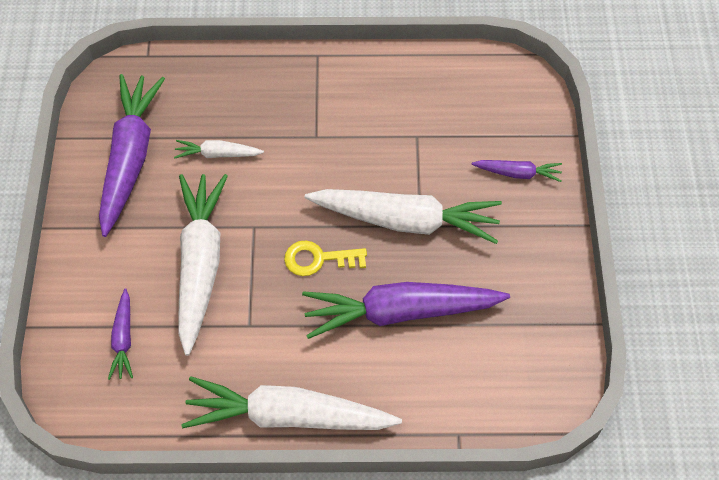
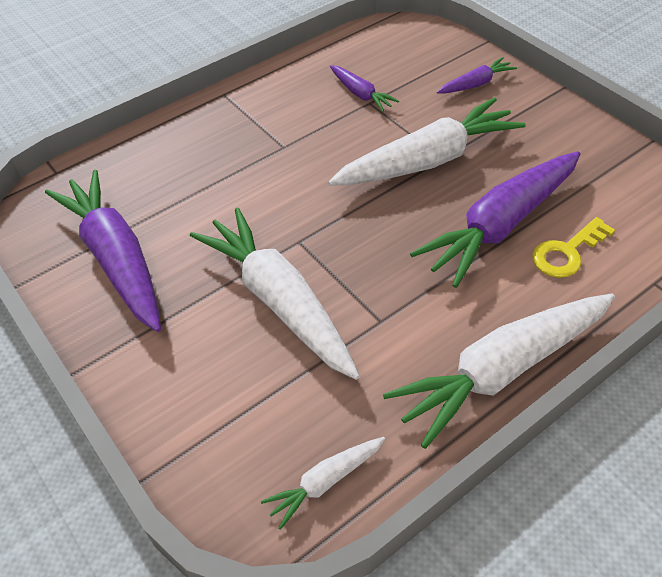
camera: 35 degrees left, 10 degrees down
(123, 339) = (265, 417): purple carrot -> purple carrot (361, 94)
(217, 154) = (205, 207): white carrot -> white carrot (325, 482)
(318, 259) = (386, 230): yellow key -> yellow key (567, 252)

